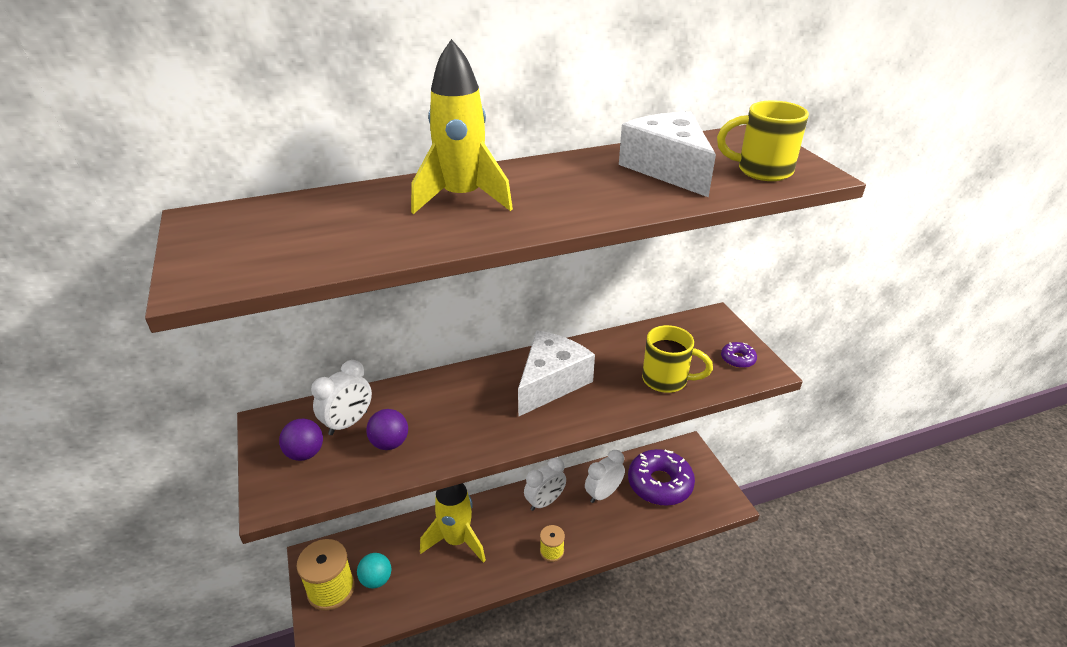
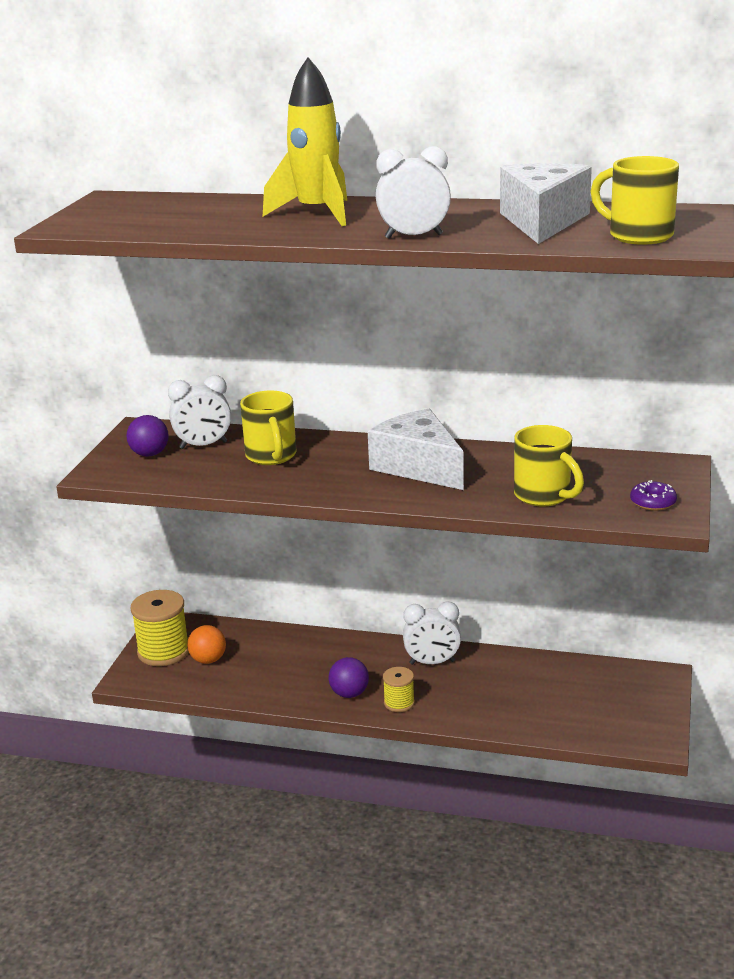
camera: 35 degrees right, 10 degrees down
(376, 580) = (208, 660): turquoise ball -> orange ball
(390, 443) = (222, 467): purple ball -> purple ball (349, 694)
(422, 414) = (271, 456): none -> yellow mug
(456, 540) = (310, 659): yellow rocket -> none
(551, 382) = (418, 467): white cheese -> white cheese turned 105 degrees counterclockwise
(603, 494) = (506, 679): white clock -> white clock (414, 236)
(660, 484) = (586, 694): purple donut -> none

